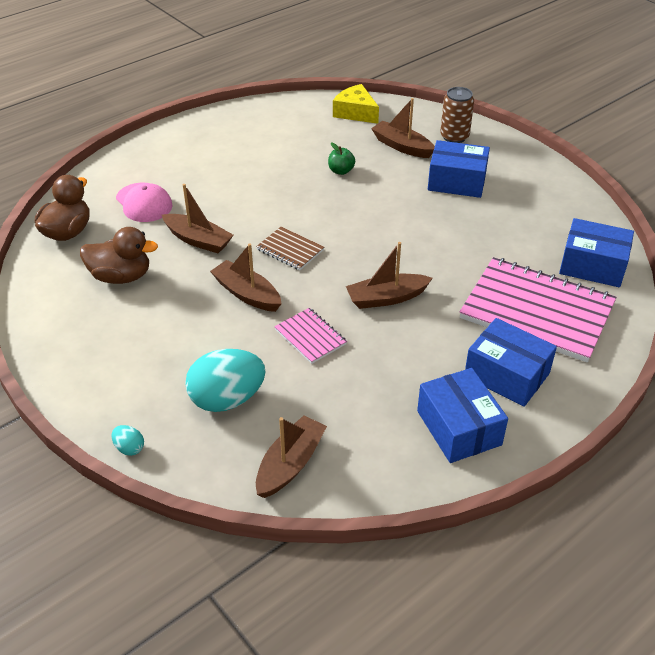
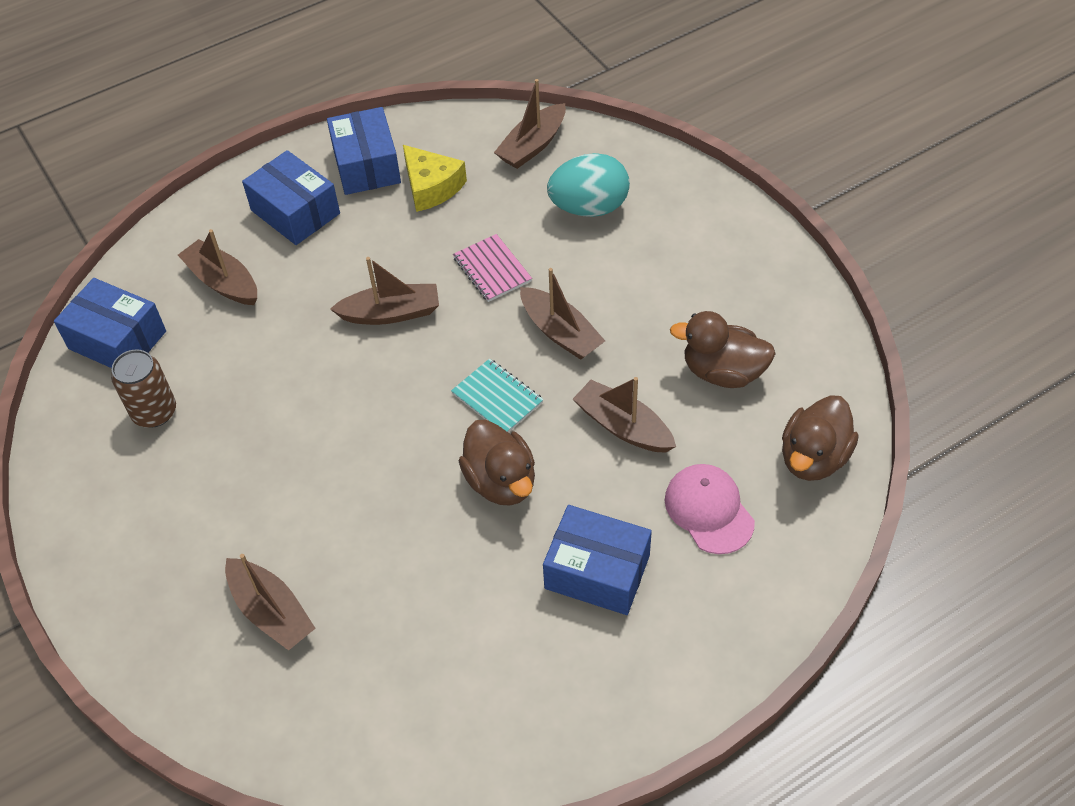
camera: 170 degrees left, 10 degrees up
(129, 448) = (684, 168): turquoise egg -> none
(280, 207) = (501, 481): none -> brown duck
(290, 250) = (497, 398): brown notebook -> turquoise notebook
(341, 171) = (391, 556): green apple -> none
(355, 112) = (323, 727): yellow cheese -> yellow cheese (431, 187)
(454, 137) = (171, 630): brown can -> brown can (154, 412)
(457, 181) = (217, 513): blue box -> blue box (597, 571)
(537, 311) = (223, 282): pink notebook -> brown boat

